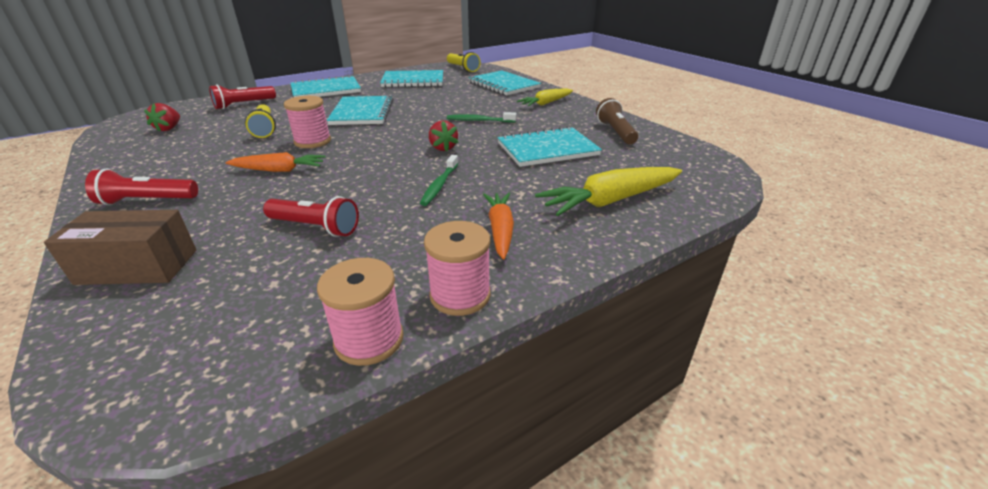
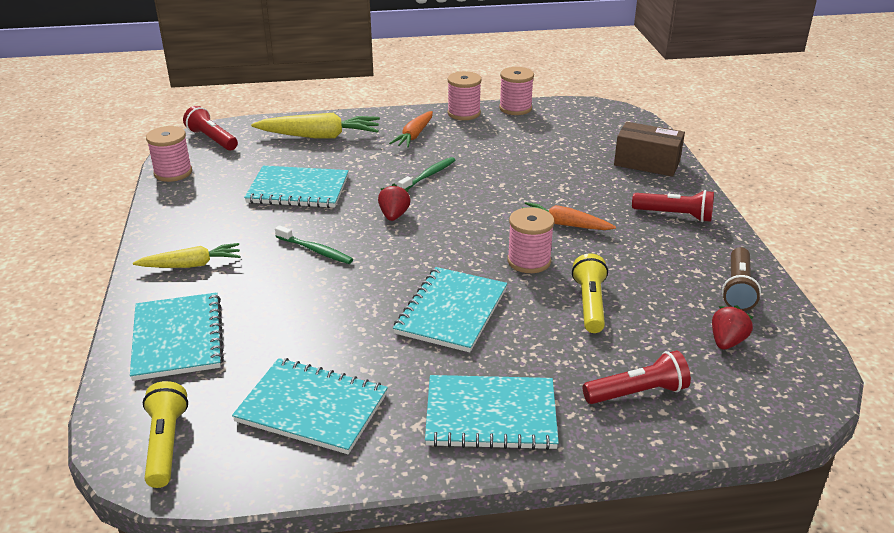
camera: 155 degrees left, 0 degrees up
(315, 227) = (535, 163): red flashlight -> red flashlight (212, 139)
(615, 132) = (201, 194): brown flashlight -> brown flashlight (737, 289)
(669, 140) = (173, 173): none -> pink spool

